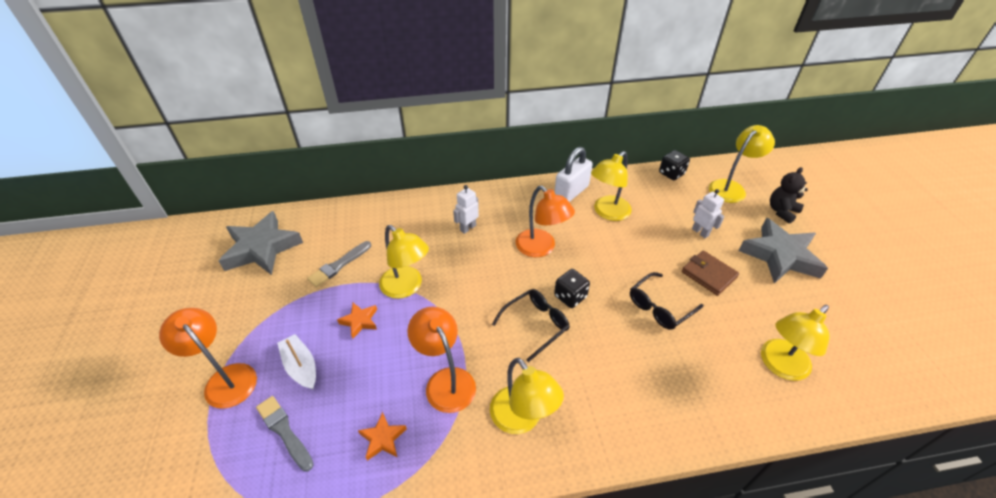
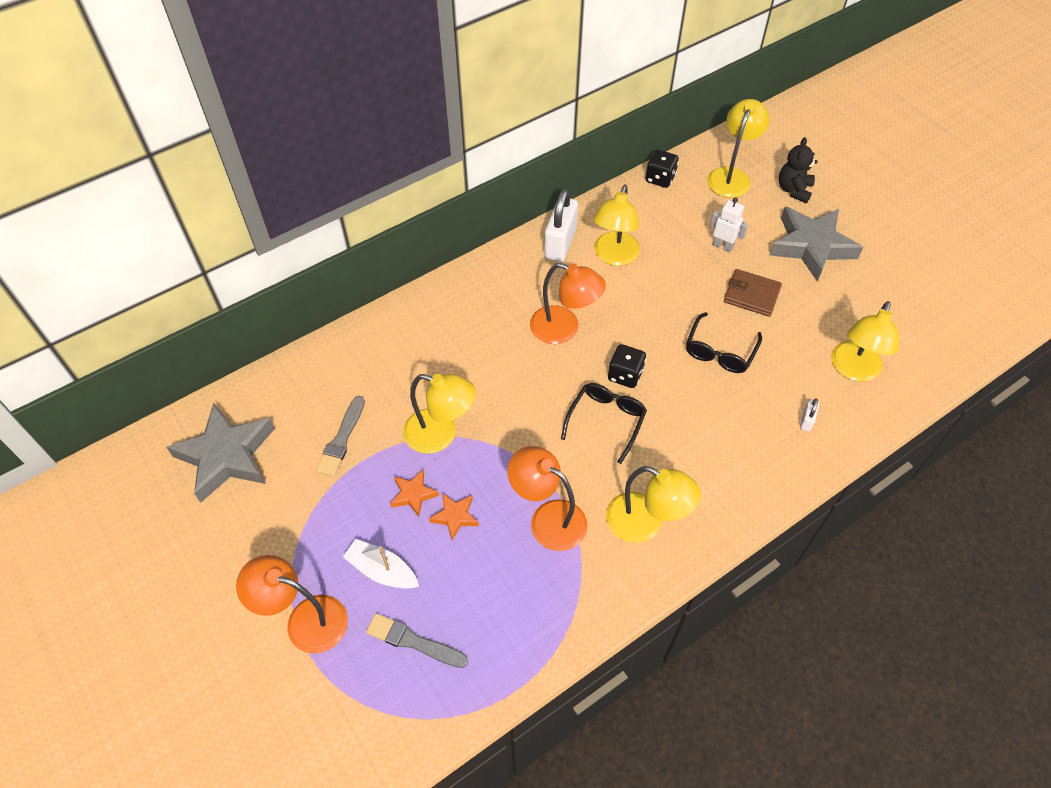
camera: 25 degrees left, 10 degrees up
(383, 439) = (521, 602): orange star -> orange star (455, 517)
(468, 228) = (466, 334): white robot -> none
(714, 392) = (806, 420): none -> white padlock

